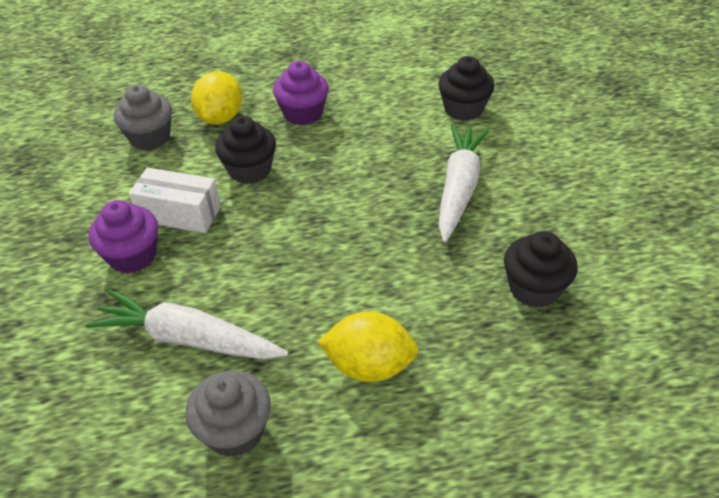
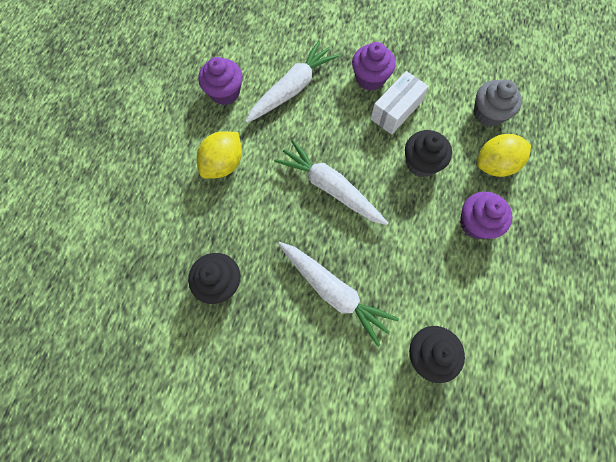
camera: 115 degrees right, 25 degrees up
(221, 118) = (495, 165): yellow lemon -> yellow lemon turned 60 degrees counterclockwise
(235, 430) = (225, 92): grey cupcake -> purple cupcake
(333, 235) = (330, 188): none -> white carrot

